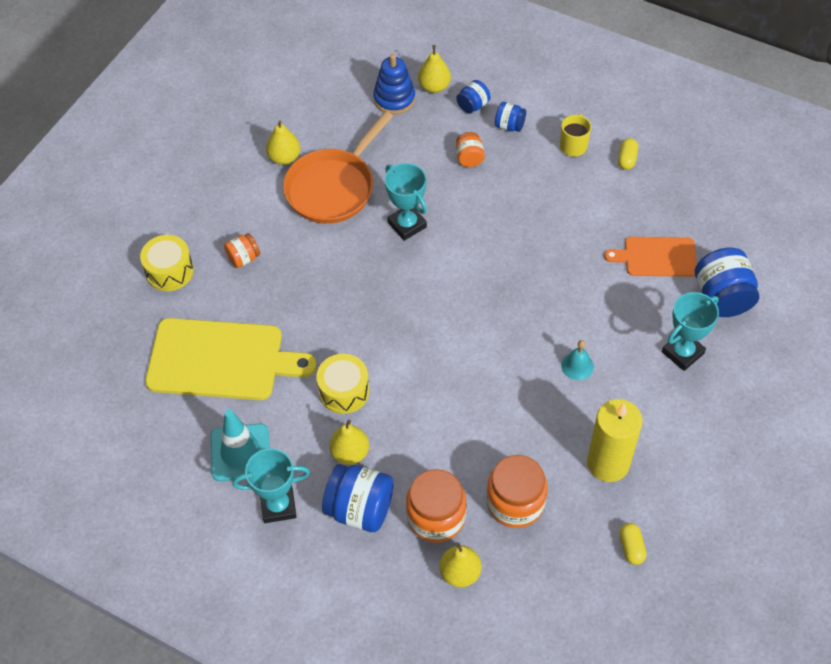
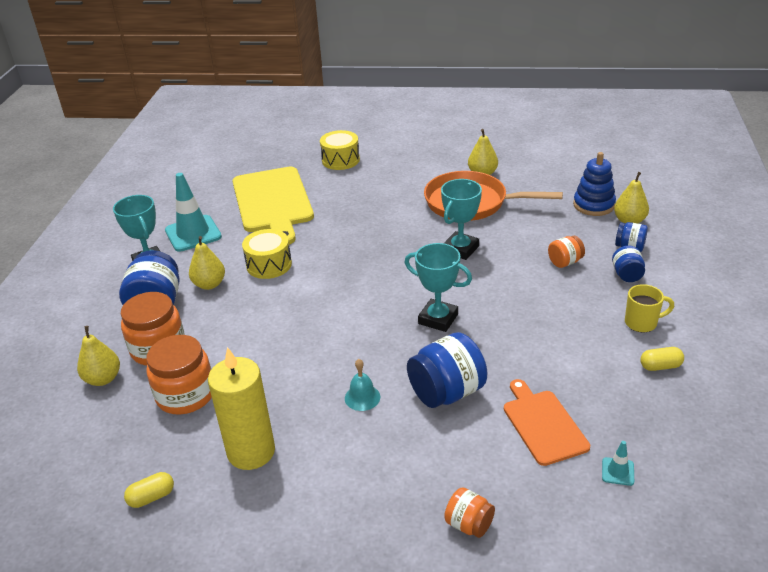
camera: 70 degrees right, 20 degrees down
(243, 258) = (371, 184): orange jar -> orange jar (469, 524)
(682, 353) = (423, 480): turquoise trophy -> turquoise trophy (438, 319)
(717, 234) = (617, 471): none -> turquoise traffic cone
(722, 297) = (525, 499): blue jar -> blue jar (447, 392)

